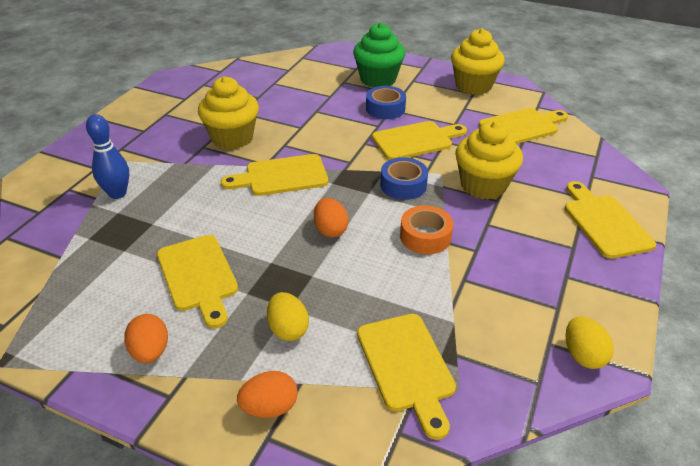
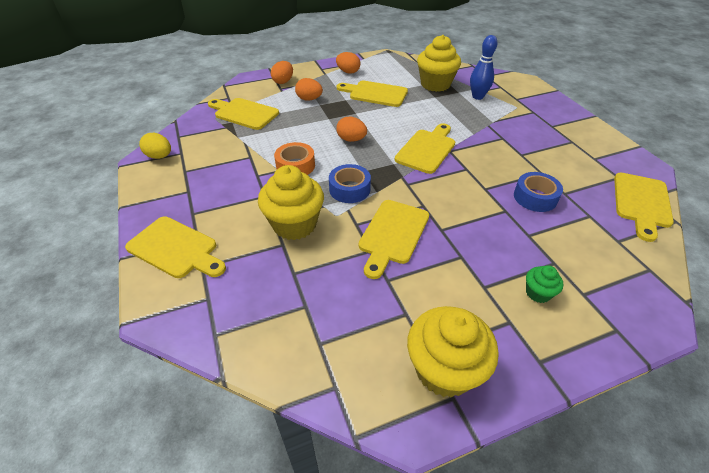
camera: 135 degrees right, 5 degrees up
(232, 138) = (502, 153): yellow cupcake -> yellow cupcake (435, 84)
(288, 329) = (309, 99): yellow egg -> orange egg
(378, 79) = (538, 293): green cupcake -> green cupcake, size x0.48
(385, 108) = (466, 254): blue tape -> blue tape (535, 197)
(521, 127) = (322, 326): yellow cutting board -> yellow cutting board (641, 203)

